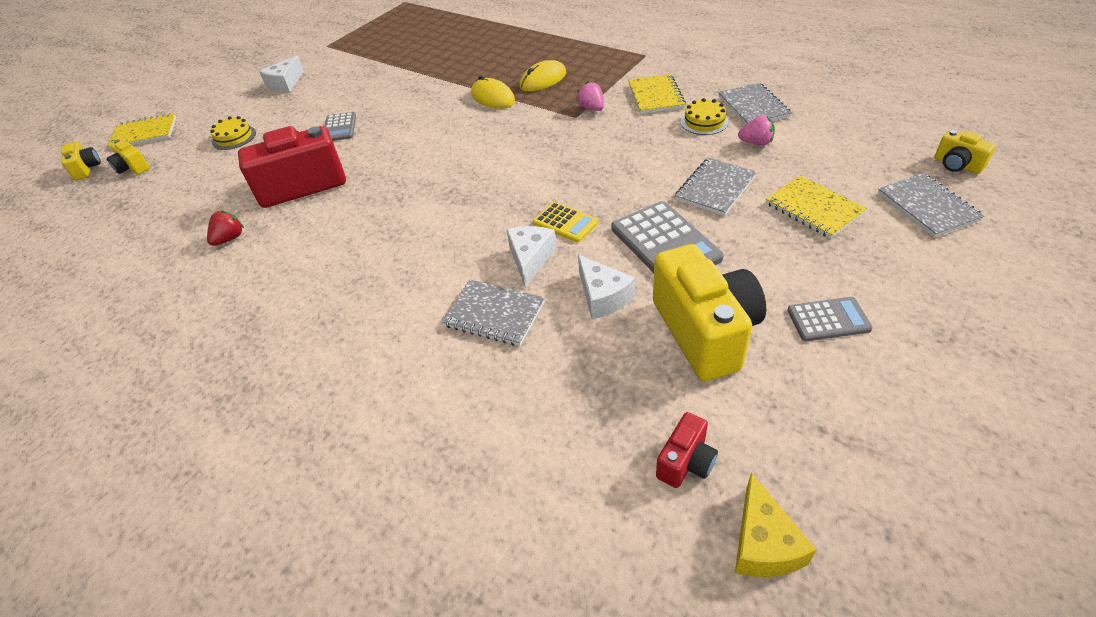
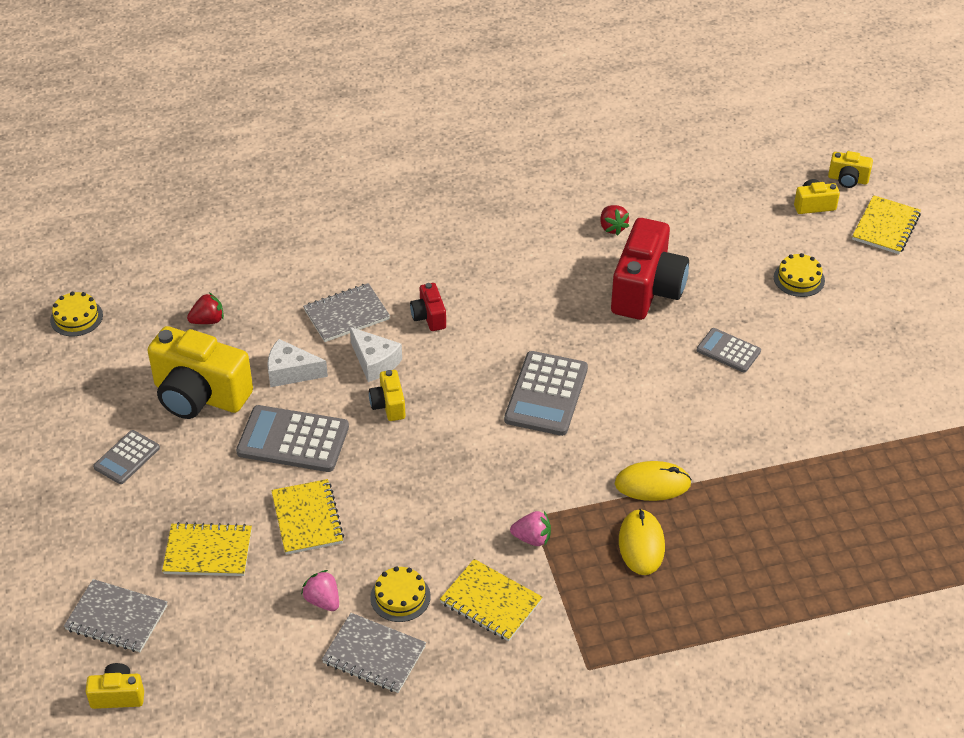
camera: 125 degrees right, 0 degrees up
(285, 84) = (892, 352): white cheese -> none
(464, 166) = (546, 394): none -> grey calculator
(565, 222) = (388, 405): yellow calculator -> yellow camera
(616, 408) = (208, 320): none -> red strawberry
(686, 462) = (144, 323): red camera -> red camera (429, 317)
(715, 188) = (307, 519): grey notebook -> yellow notebook
(756, 143) = (323, 601): pink strawberry -> pink strawberry turned 90 degrees clockwise
(763, 543) = (76, 317): yellow cheese -> yellow cake

